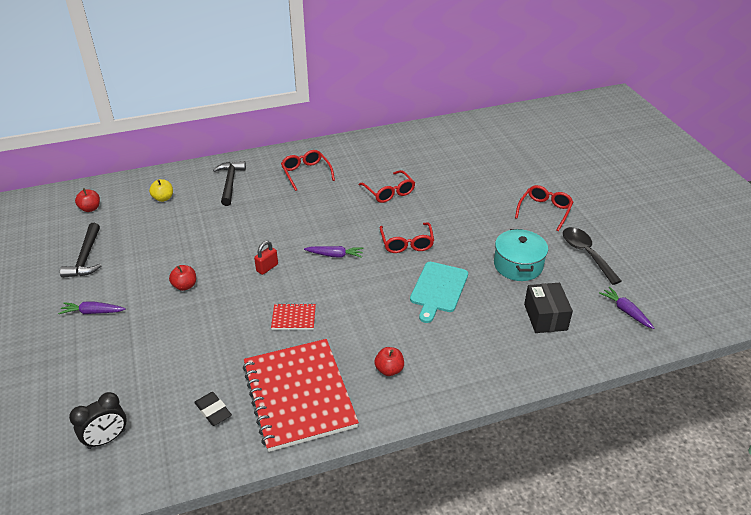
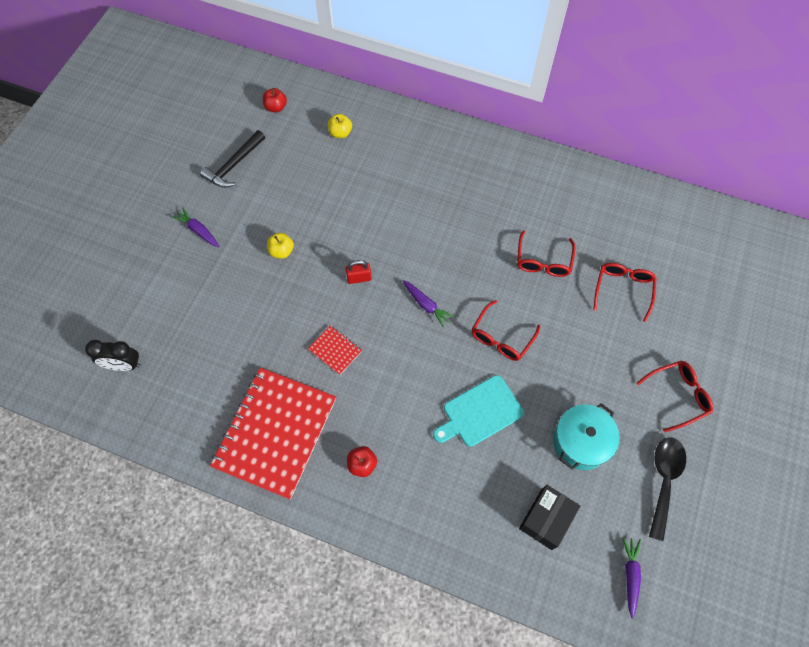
camera: 40 degrees right, 25 degrees up
(185, 286) = (281, 251): red apple -> yellow apple
(213, 411) = (207, 397): black eraser -> none
(230, 183) = (409, 150): black hammer -> none
(306, 173) = (487, 182): red glasses -> red glasses (623, 289)

